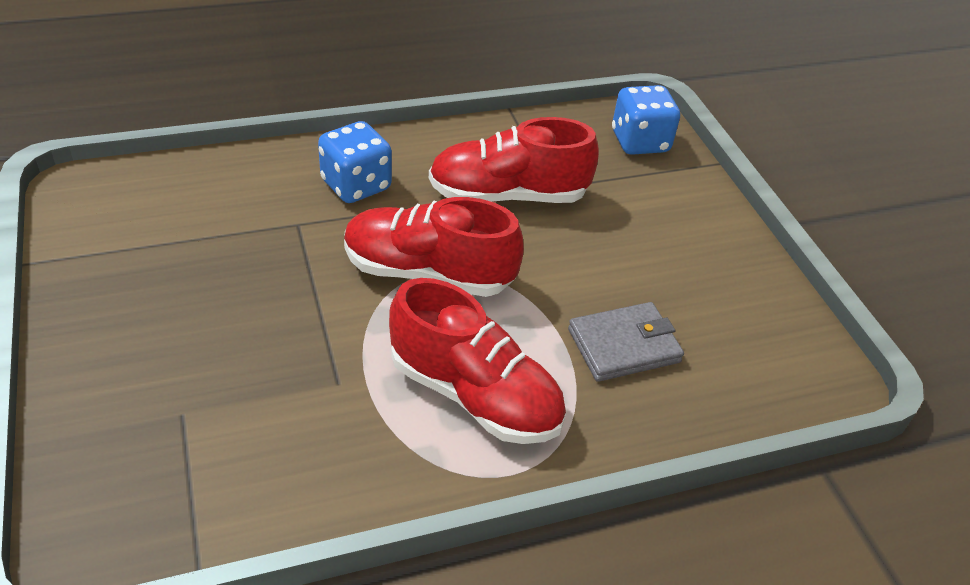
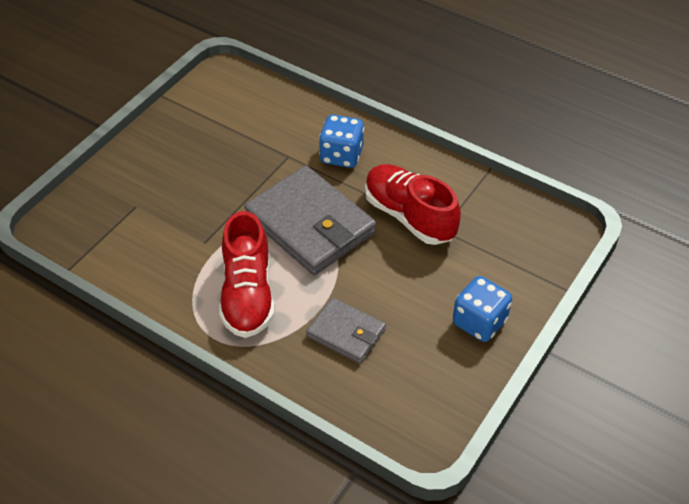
camera: 55 degrees right, 5 degrees up
(428, 273) = (310, 224): red shoe -> grey wallet
(640, 142) = (537, 242): blue dice -> blue dice (479, 322)

